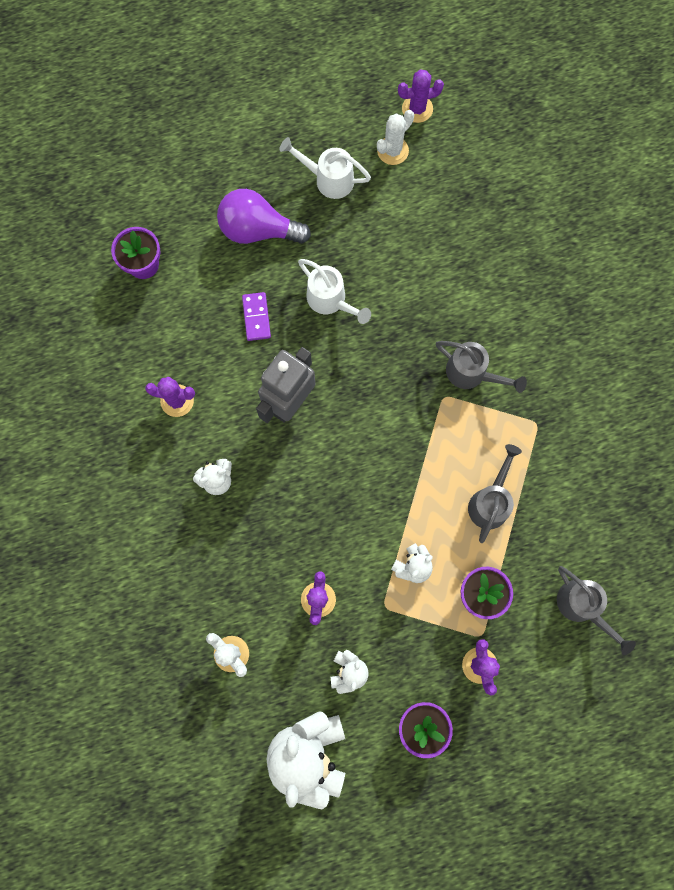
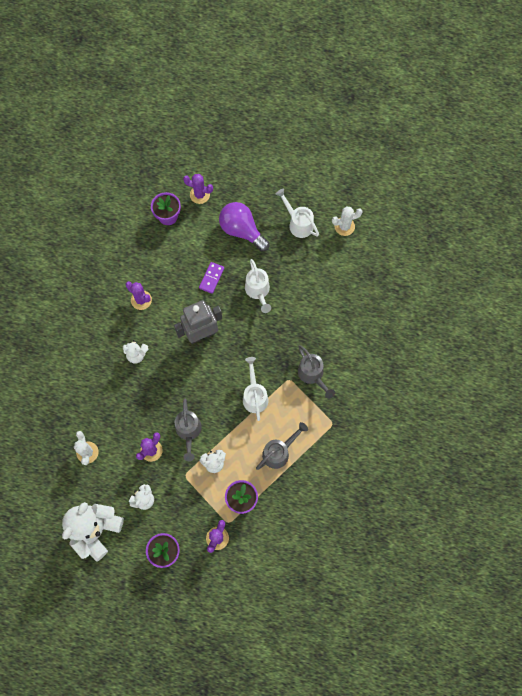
camera: 30 degrees right, 5 degrees down
(412, 445) = (254, 396): none -> white watering can
(417, 109) = (373, 210): purple cactus -> purple cactus (199, 195)
(582, 606) = (295, 540): grey watering can -> grey watering can (188, 431)

